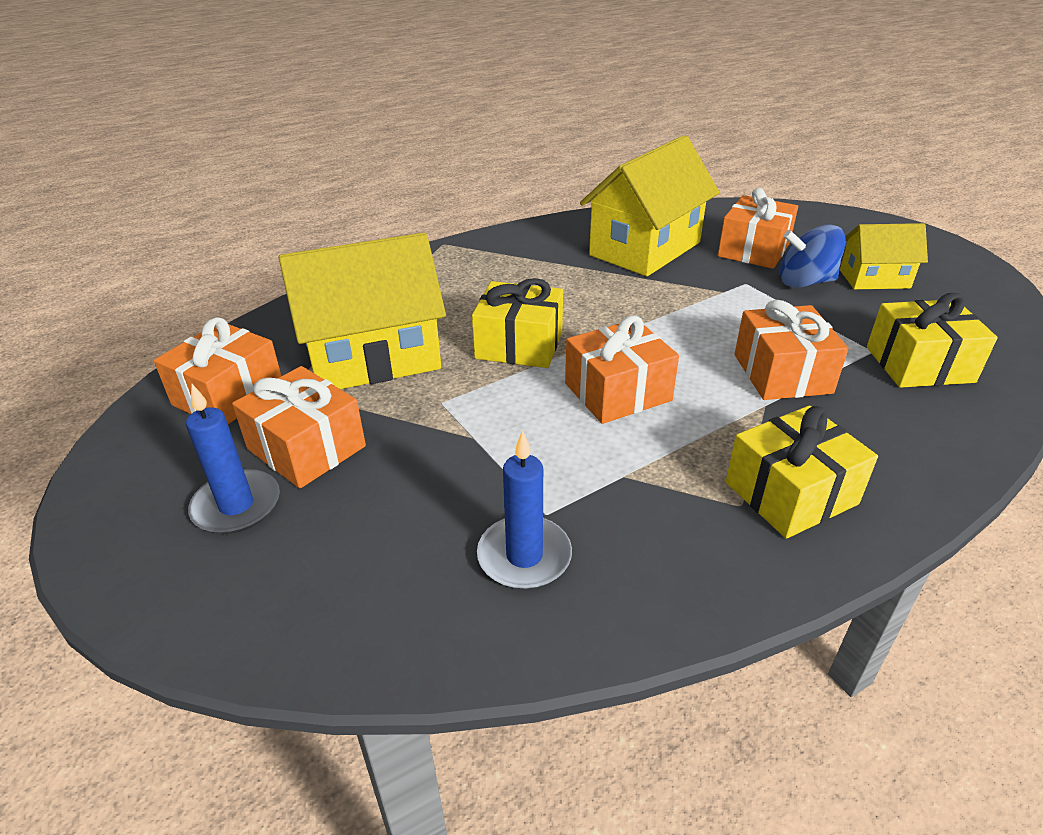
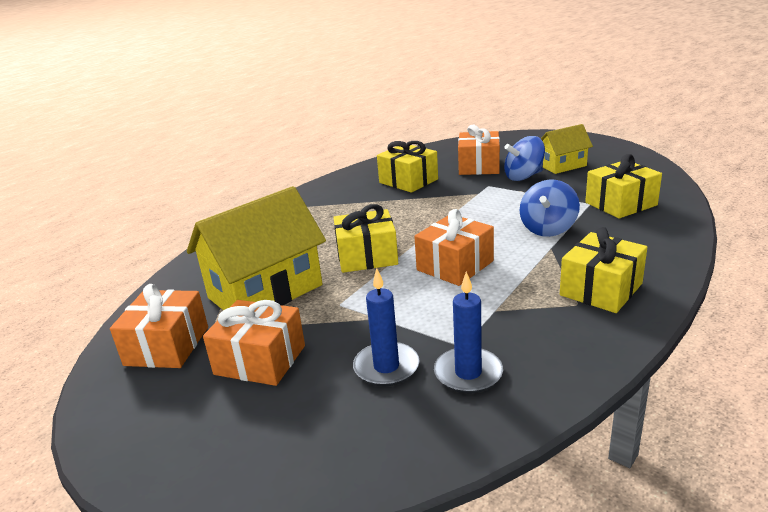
camera: 20 degrees left, 10 degrees down
(236, 505) = (235, 411): blue candle -> blue candle (386, 367)
(645, 249) = (408, 181): yellow house -> yellow gift
(782, 373) = (548, 229): orange gift -> blue spinning top

